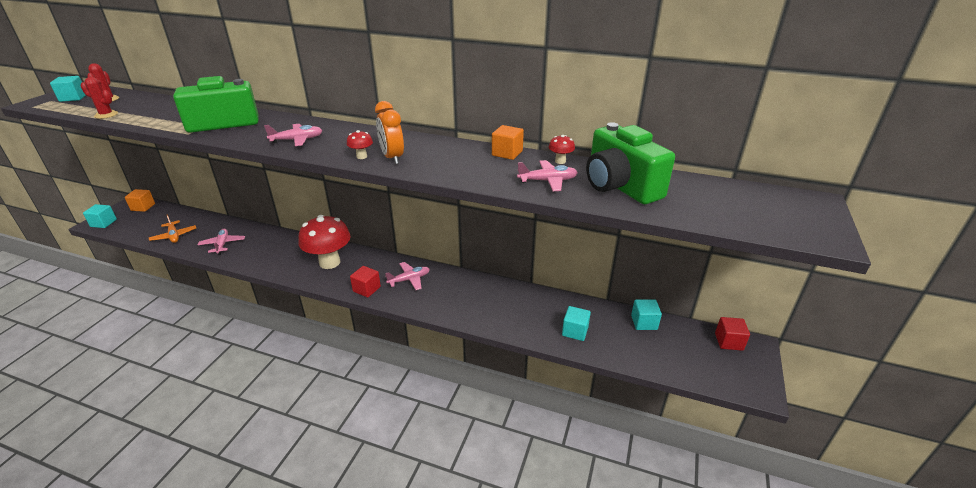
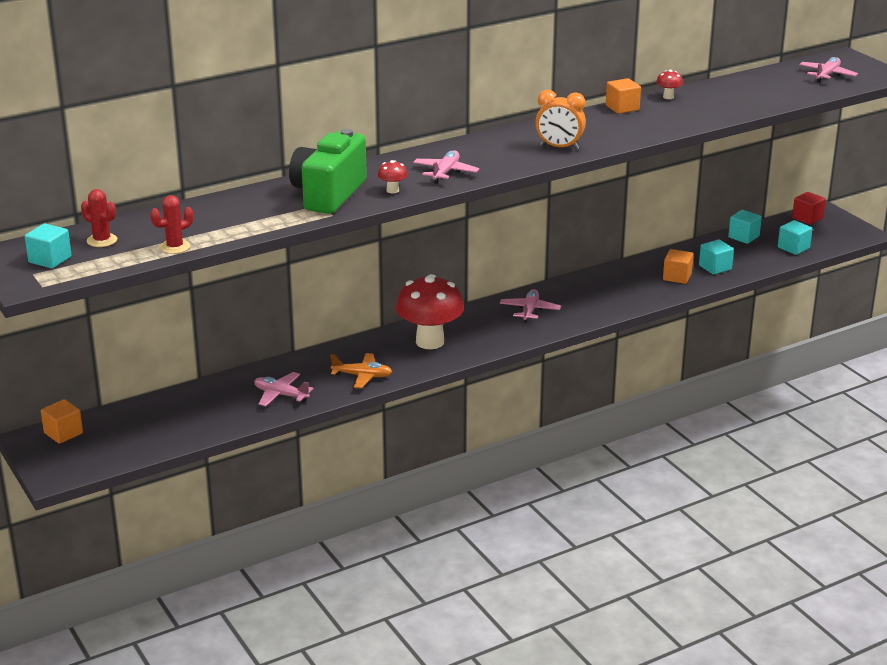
camera: 50 degrees left, 5 degrees down
(103, 223) = (66, 469): turquoise cube -> turquoise cube (793, 248)
(174, 236) = (200, 423): orange plane -> orange plane (362, 376)
(361, 156) = (536, 157): red mushroom -> red mushroom (392, 190)
(366, 289) = (513, 336): red cube -> none
(535, 319) = (677, 277): none -> orange cube
(547, 181) = (695, 112): pink plane -> pink plane (827, 75)
(620, 186) = (740, 95): green camera -> none

